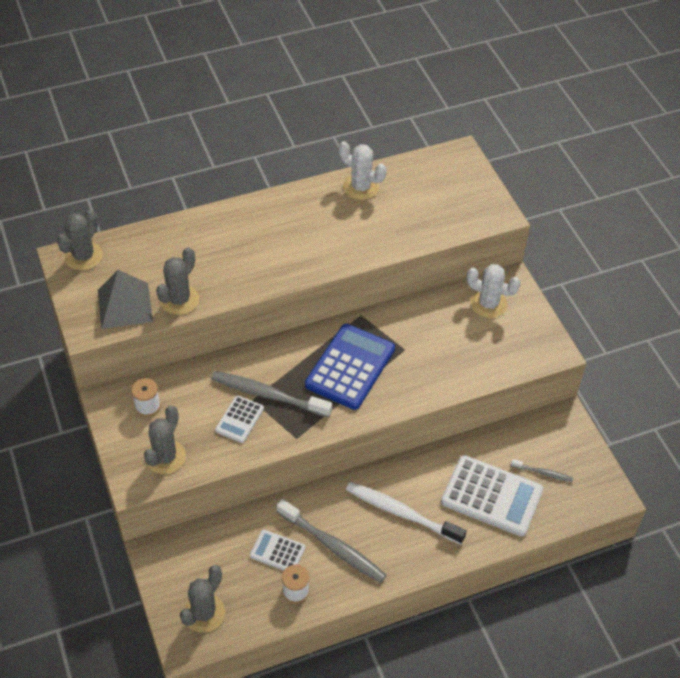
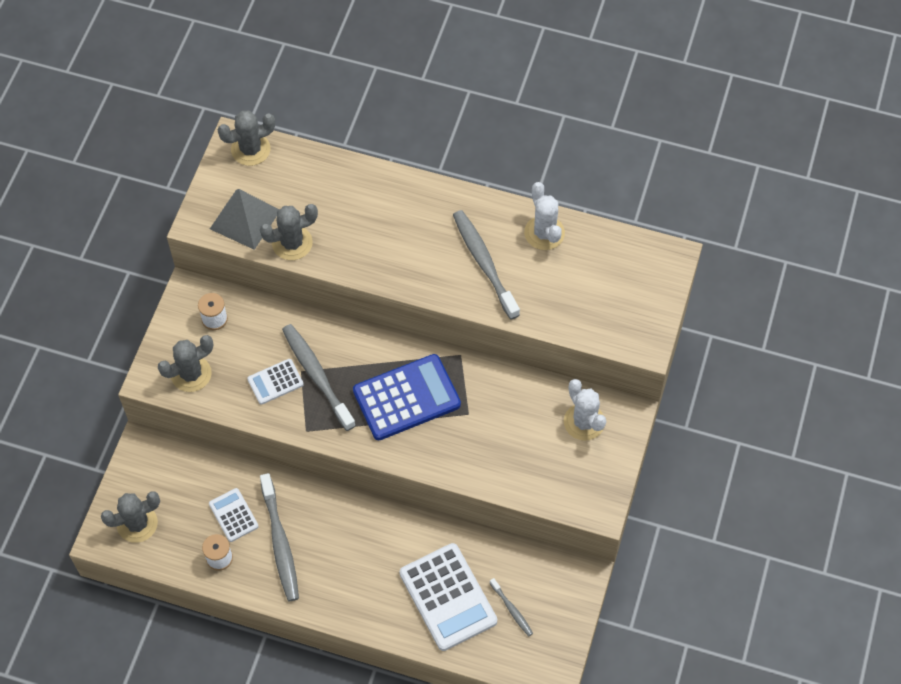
camera: 40 degrees right, 10 degrees up
(338, 229) = (484, 263): none -> grey toothbrush
(401, 513) = (360, 555): white toothbrush -> none

